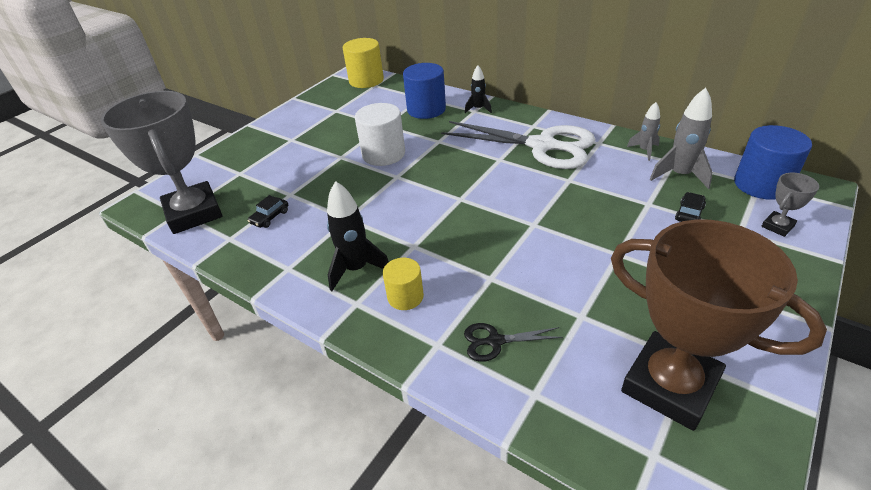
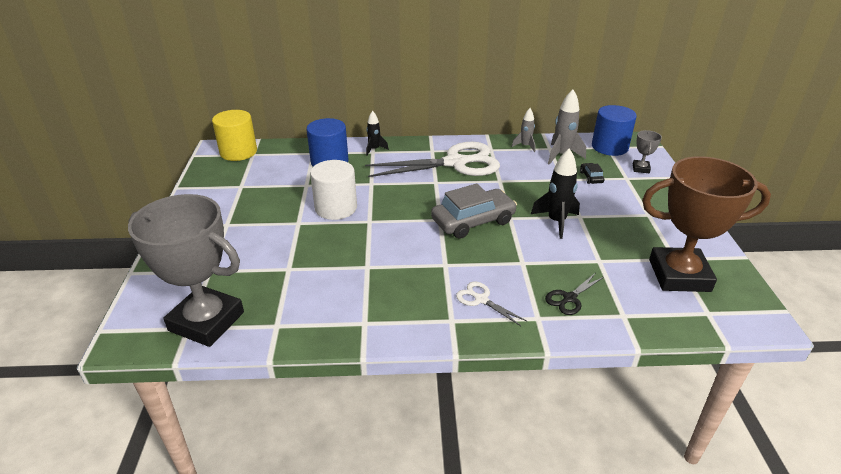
camera: 40 degrees left, 5 degrees down
(270, 217) = (294, 293): black car -> none
(356, 269) = (422, 298): black rocket -> black rocket (556, 222)
(405, 297) = (481, 300): yellow cylinder -> white scissors
(490, 213) = (473, 221): none -> grey car

